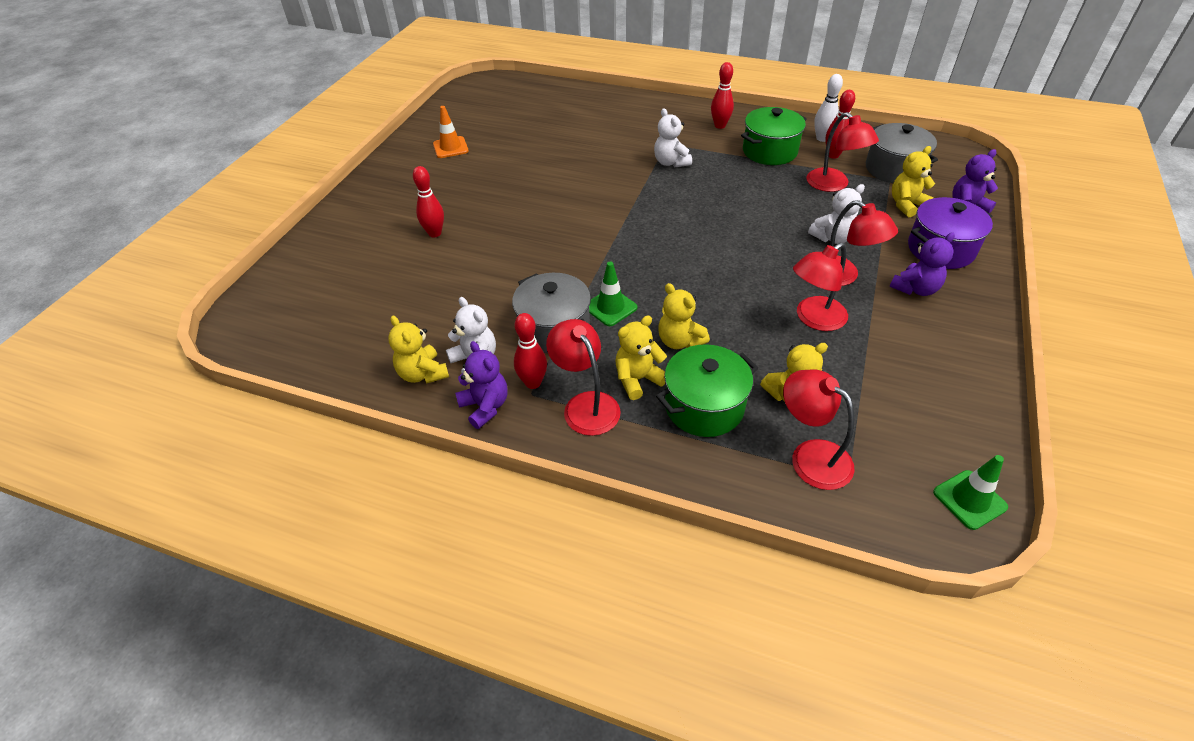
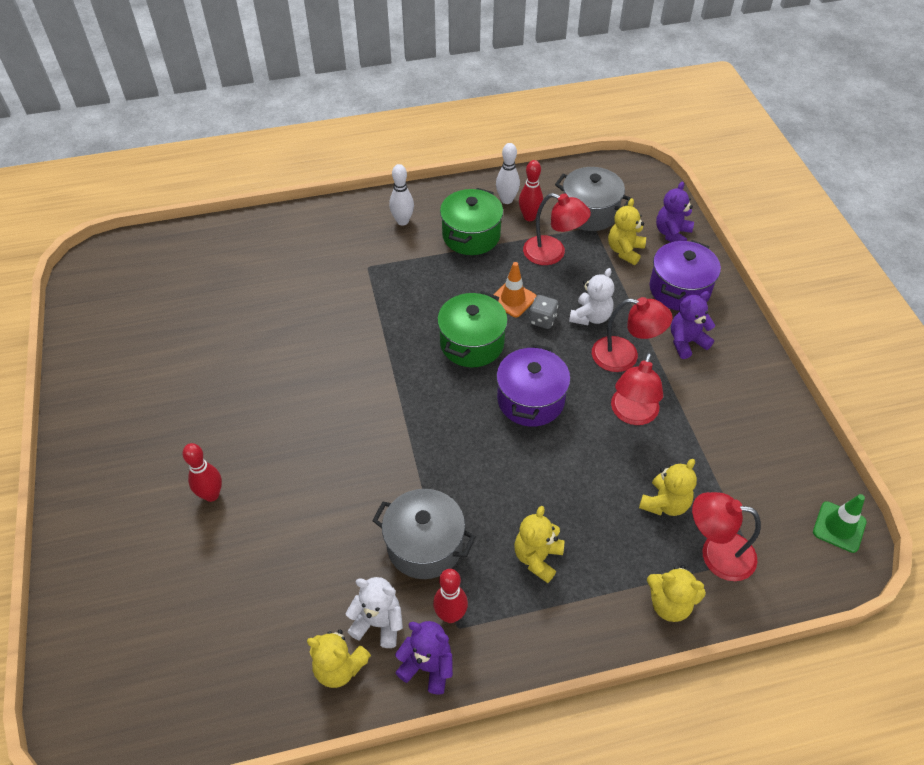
camera: 35 degrees left, 5 degrees up
(450, 147) = (133, 371): orange traffic cone -> orange traffic cone (513, 299)
(585, 404) = (513, 610): red lamp -> none
(610, 307) = (457, 493): green traffic cone -> none
(671, 162) = (388, 289): white teddy bear -> none
(679, 341) = (543, 497): yellow teddy bear -> yellow teddy bear (669, 604)
(704, 406) = (609, 554): green pot -> green pot (472, 343)
(720, 125) = (402, 221): red bowling pin -> white bowling pin
(727, 273) = (530, 400): none -> purple pot
(785, 224) = (542, 320): none -> grey dice
(915, 289) = (686, 342): purple teddy bear -> purple teddy bear turned 135 degrees counterclockwise

